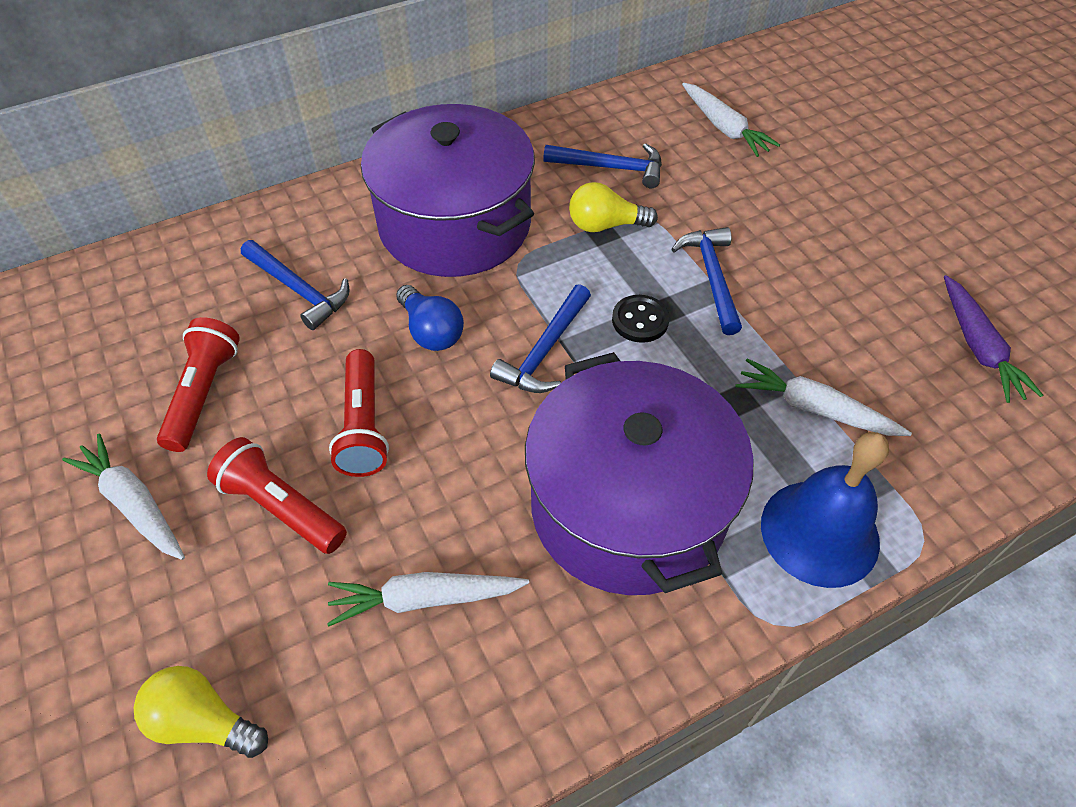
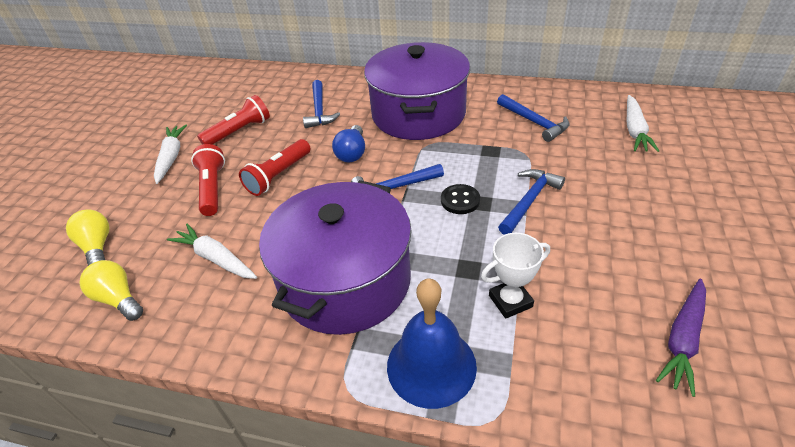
camera: 45 degrees right, 10 degrees down
(605, 225) = (497, 147): yellow light bulb -> yellow light bulb (118, 299)
(814, 408) = (510, 301): white carrot -> white trophy

